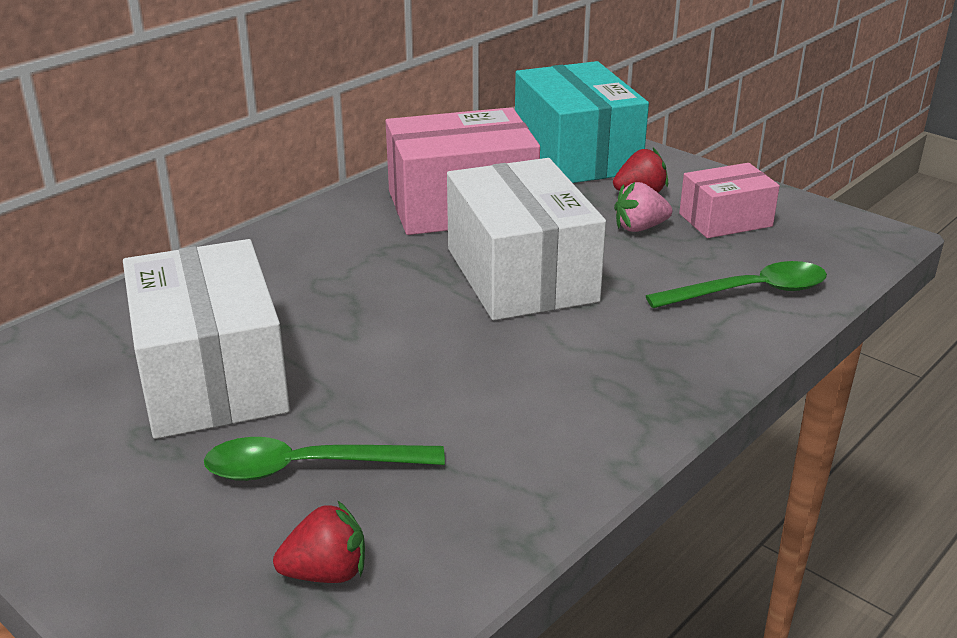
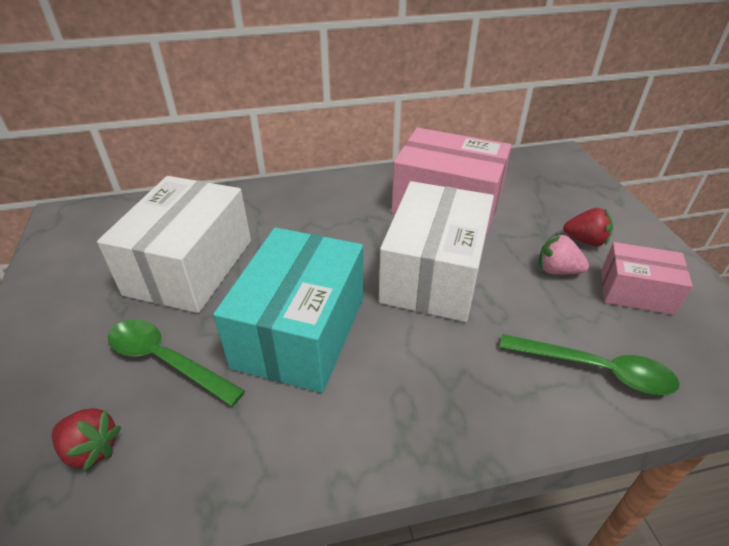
camera: 35 degrees right, 10 degrees up
(576, 155) = (565, 192): turquoise box -> turquoise box (300, 331)

